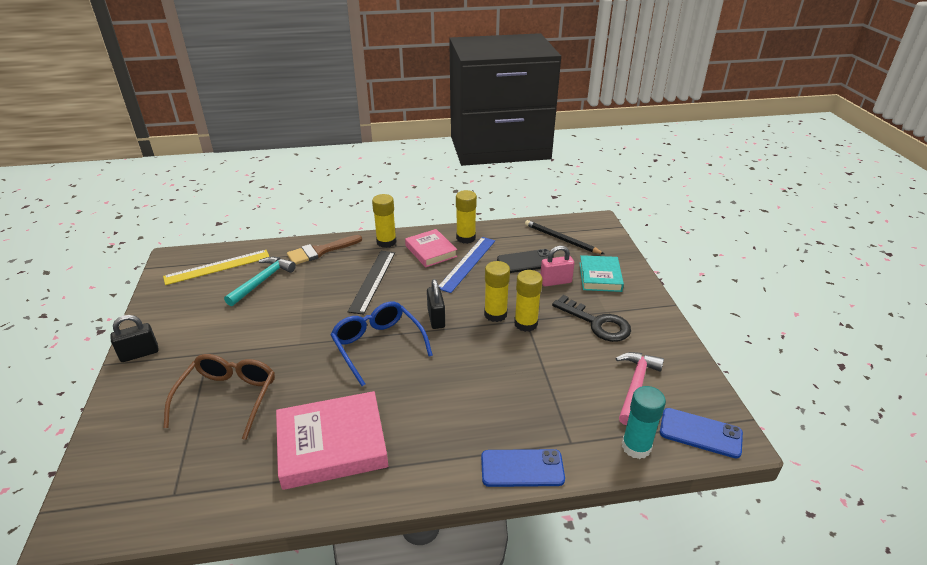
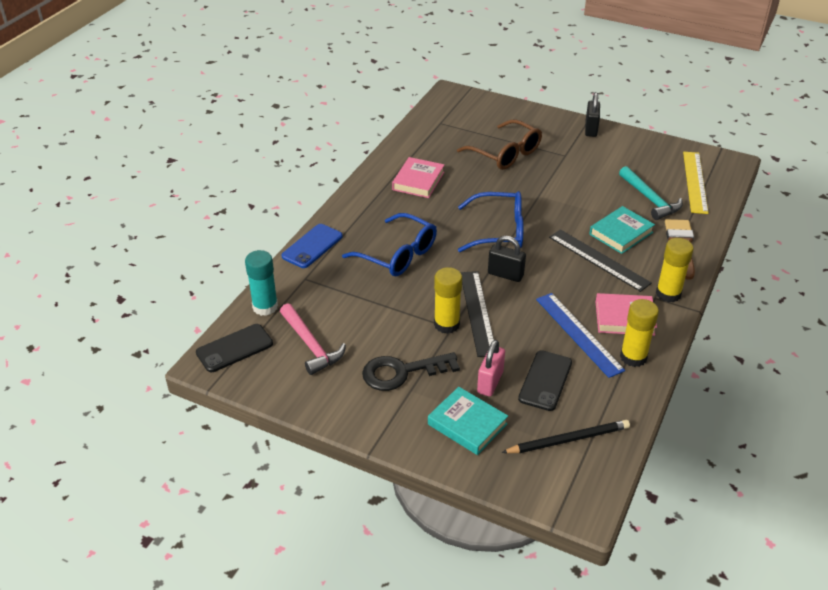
camera: 125 degrees right, 5 degrees up
(326, 281) = (621, 233): none -> turquoise book
(332, 444) = (418, 181): pink book -> pink book, size x0.62
(472, 394) = (397, 254): none -> blue glasses
(495, 314) = (477, 312): yellow glue stick -> black ruler
(700, 433) = (234, 348): blue phone -> black phone

